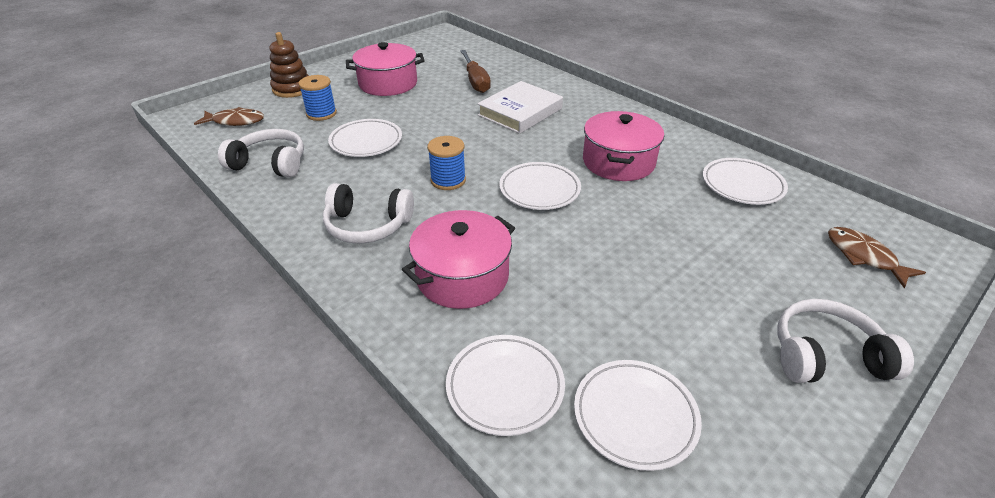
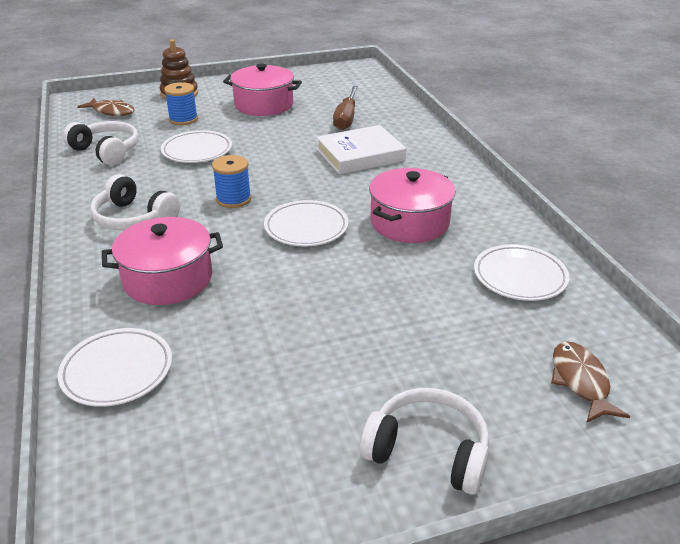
camera: 25 degrees right, 5 degrees down
(635, 416) = (196, 430): white plate -> none

